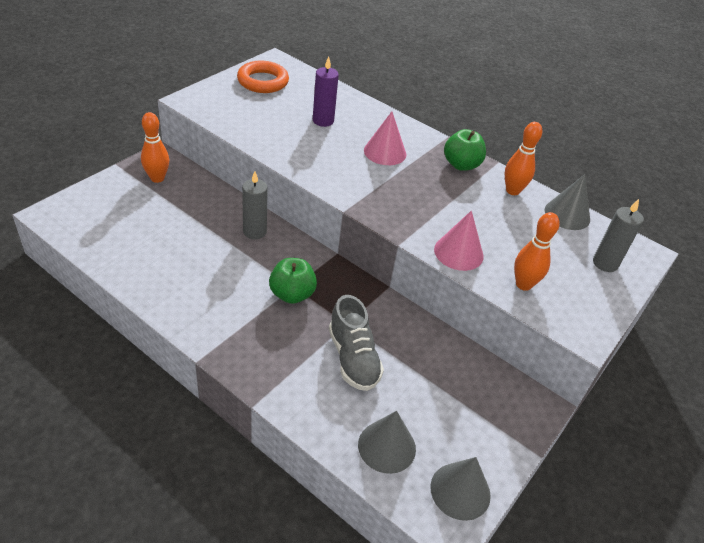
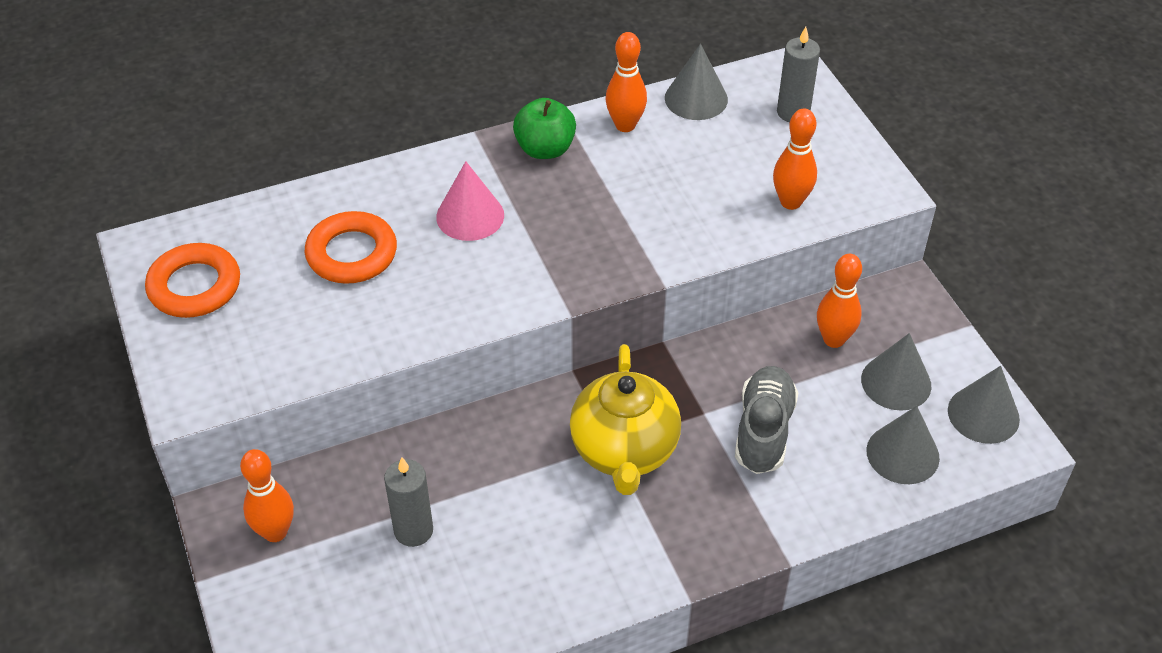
camera: 55 degrees left, 5 degrees up
(254, 232) = (476, 448): grey candle -> grey candle (413, 530)
(292, 294) = (624, 451): green apple -> yellow teapot
(323, 121) = (352, 254): purple candle -> orange ring
(353, 358) = (763, 431): grey shoe -> grey shoe turned 90 degrees counterclockwise
(449, 423) = (896, 382): none -> grey cone
(458, 252) = (709, 234): pink cone -> none
(459, 374) = (833, 339): none -> orange bowling pin

